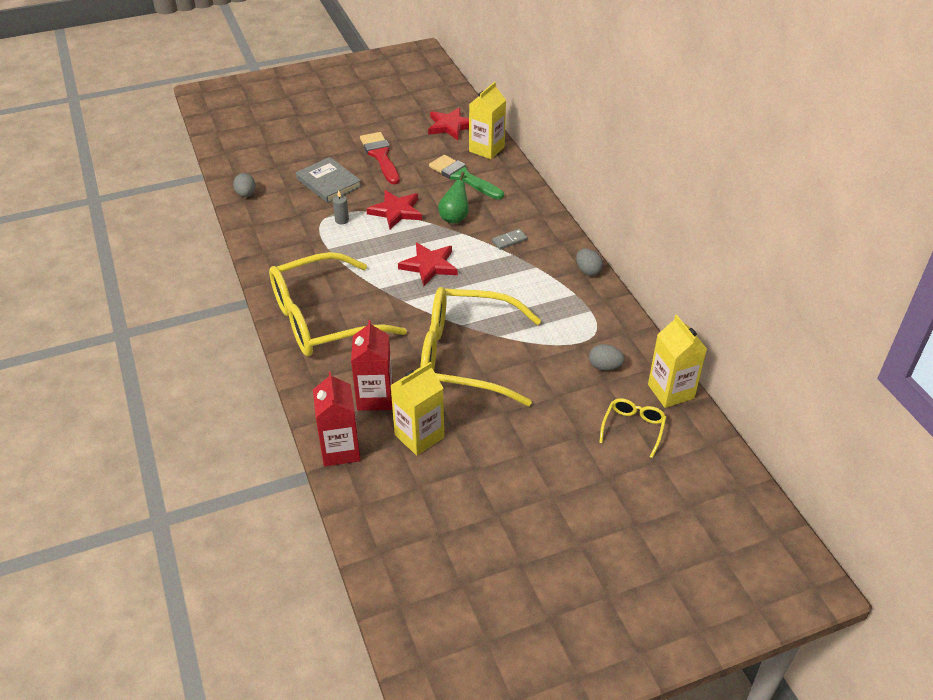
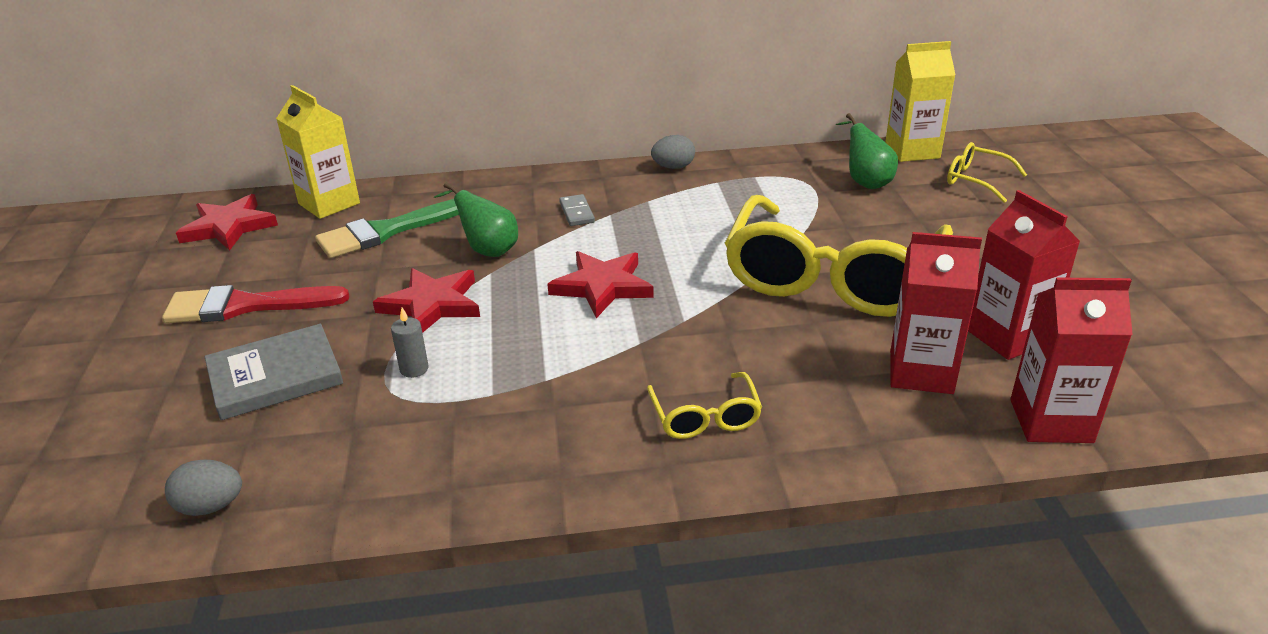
camera: 75 degrees left, 10 degrees down
(322, 319) = (705, 417): yellow glasses -> yellow glasses, size x0.42
(419, 436) = (1008, 336): yellow carton -> red carton
(604, 366) = (865, 182): grey egg -> green pear

